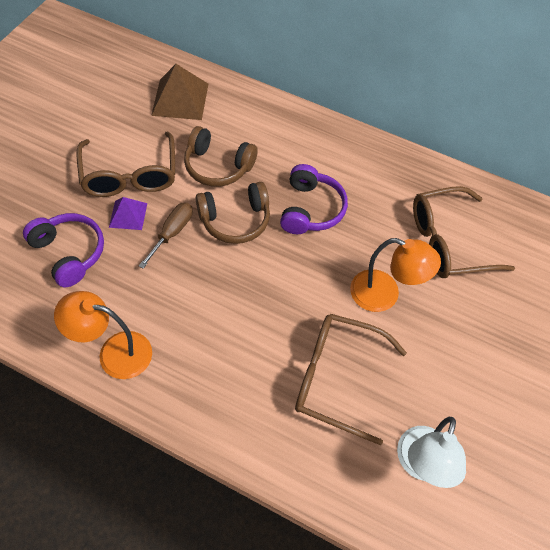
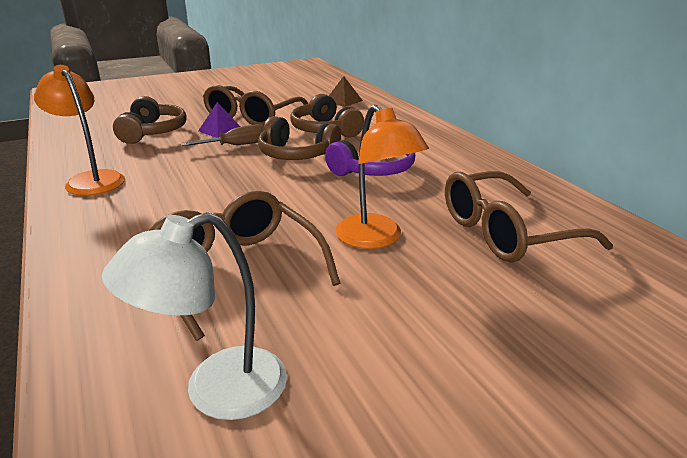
camera: 40 degrees right, 30 degrees down
(69, 253) = (153, 132): purple headphones -> brown headphones
(180, 99) = (343, 101): brown pyramid -> brown pyramid, size x0.59
(447, 242) = (505, 233): brown glasses -> brown glasses turned 45 degrees counterclockwise

